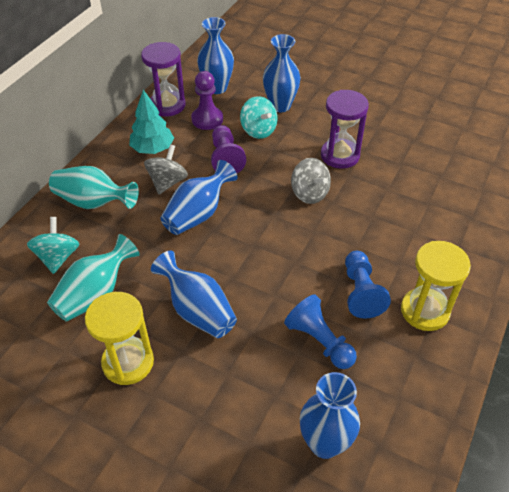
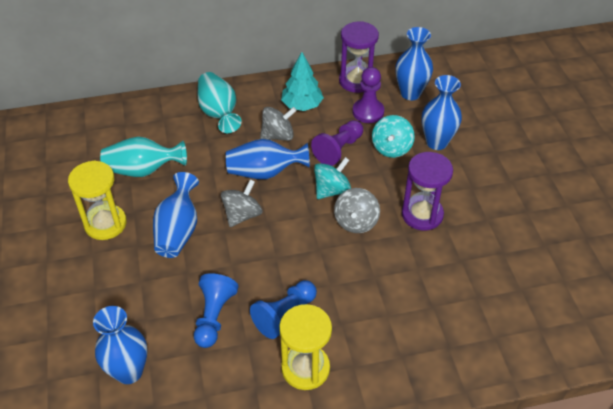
camera: 50 degrees right, 0 degrees up
(58, 257) = (155, 131): turquoise spinning top -> turquoise spinning top (331, 190)
(228, 256) = (242, 215): none -> grey spinning top

